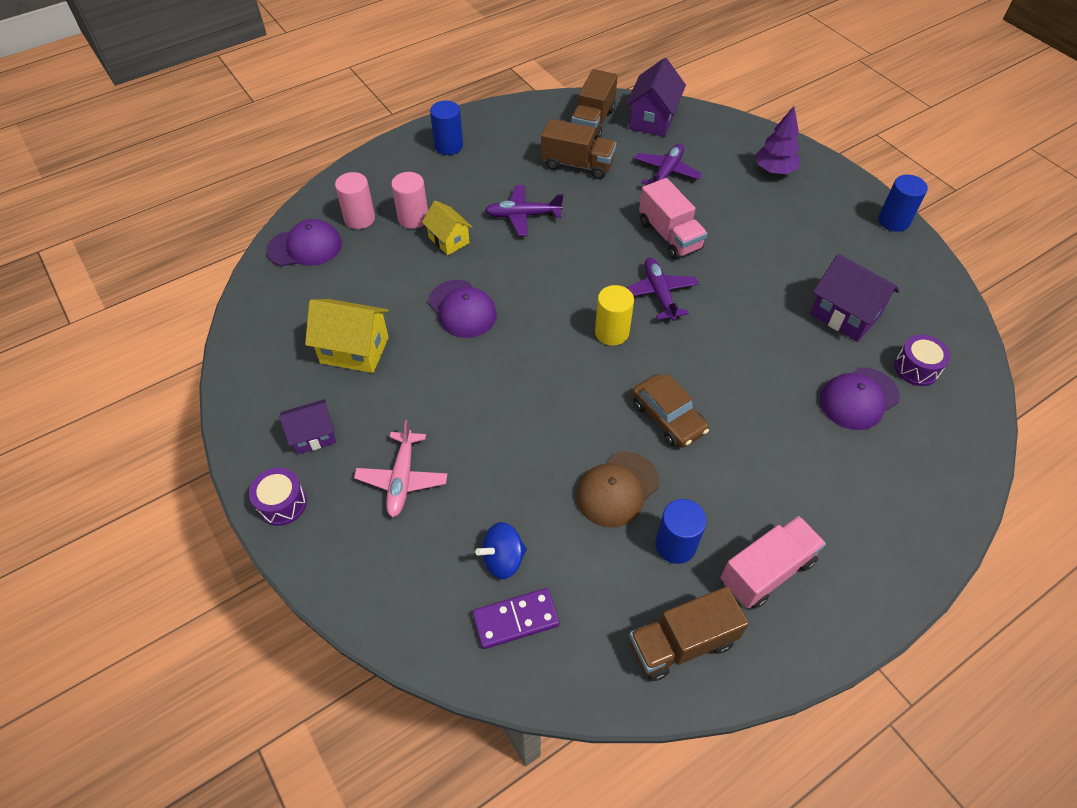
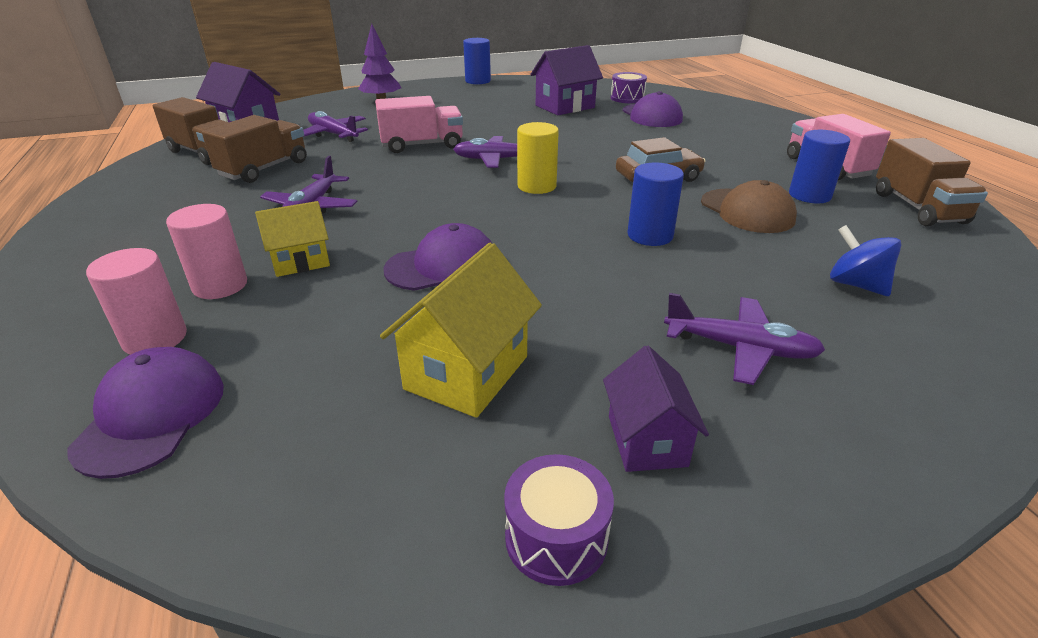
camera: 75 degrees left, 20 degrees down
(282, 503) = (805, 498): purple drum -> purple drum (556, 537)
(402, 479) = (740, 348): pink plane -> purple plane
(448, 146) = (103, 240): blue cylinder -> blue cylinder (650, 235)
(503, 559) = (855, 285): blue spinning top -> blue spinning top turned 150 degrees clockwise
(515, 619) = (936, 286): purple domino -> none

